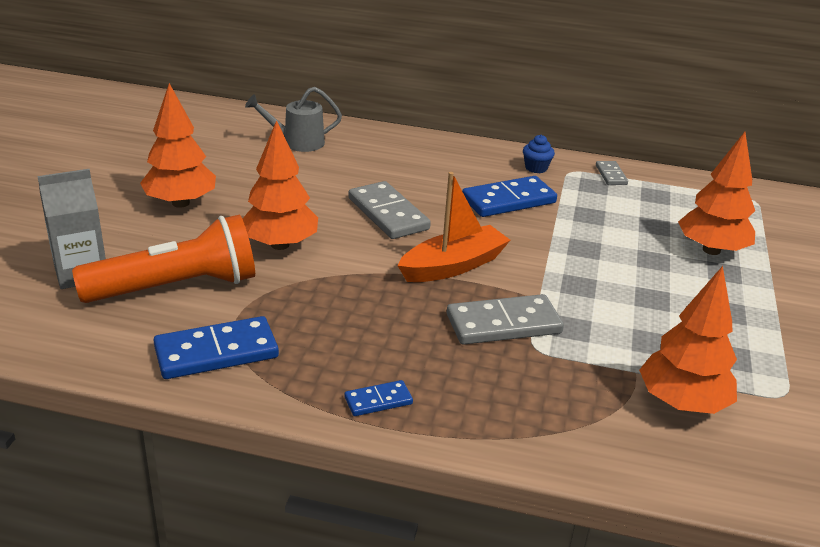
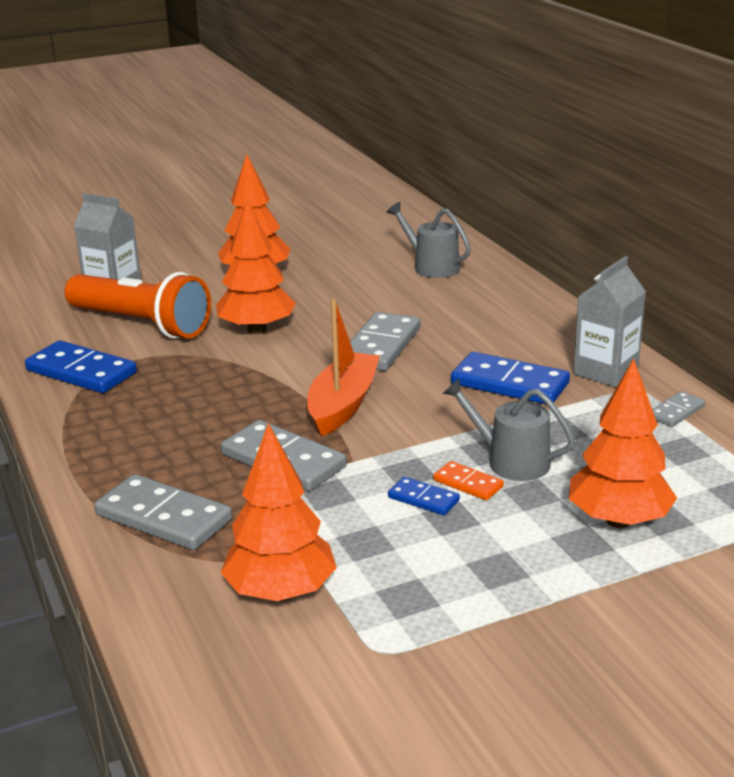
camera: 55 degrees right, 5 degrees down
(378, 400) = (99, 451): blue domino -> blue domino (423, 499)
(453, 266) = (343, 404): orange boat -> orange boat turned 90 degrees counterclockwise
(525, 411) = (164, 517): none -> grey domino
(536, 168) = (605, 371): blue cupcake -> grey carton
(606, 247) = (510, 461): none -> grey watering can
(617, 273) = (468, 483): none -> orange domino

